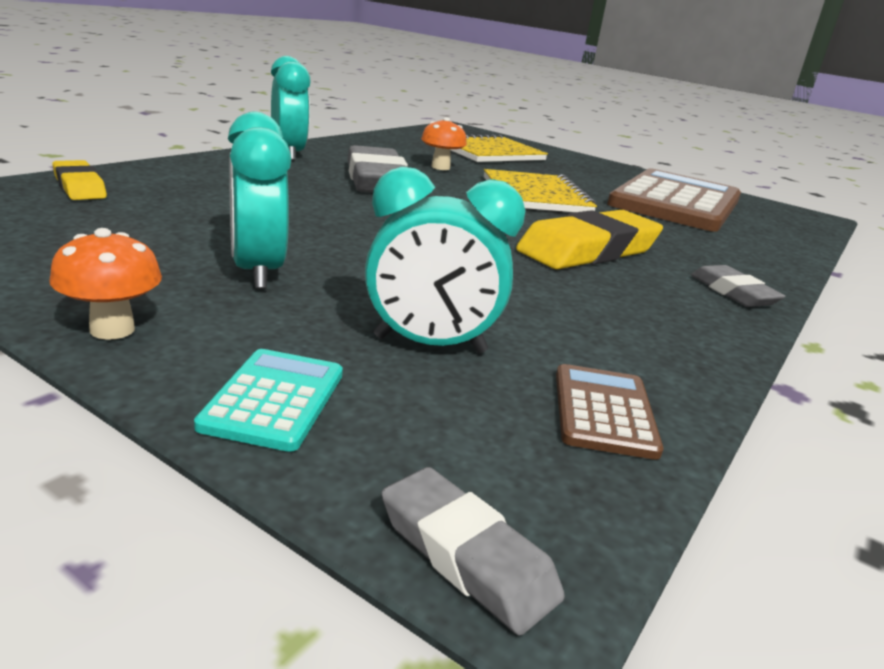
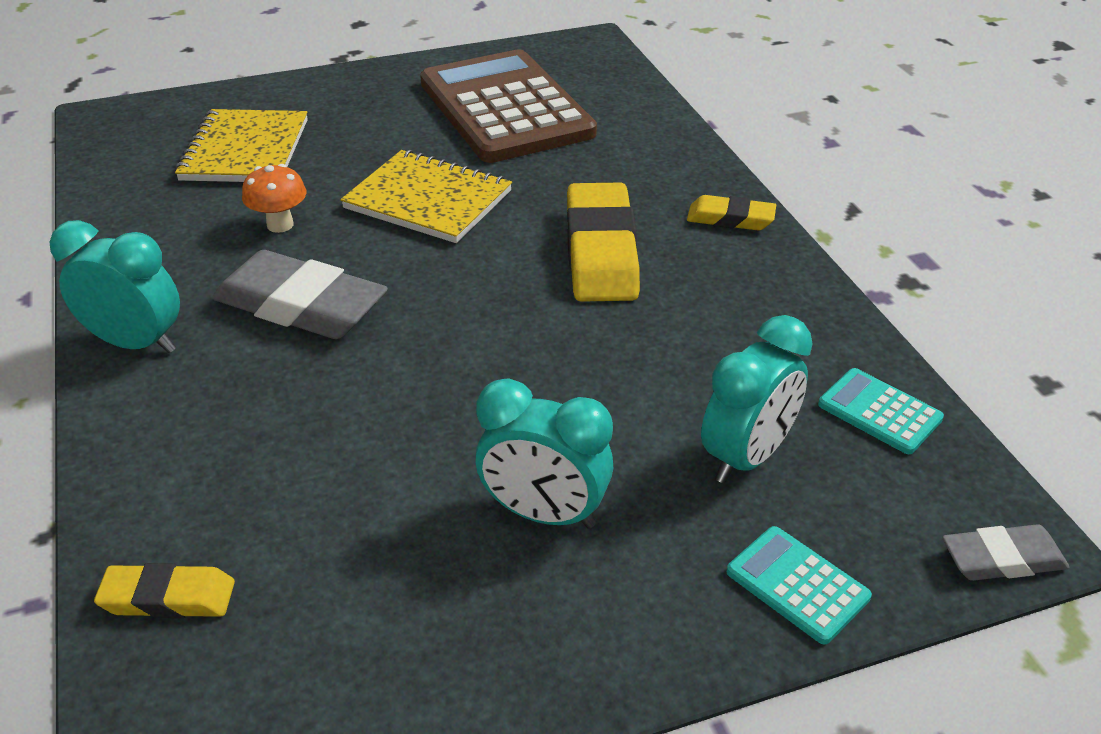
camera: 50 degrees left, 15 degrees up
(112, 329) = (632, 656): orange mushroom -> none
(604, 411) = (879, 412): brown calculator -> turquoise calculator
(733, 292) = (730, 219): grey eraser -> yellow eraser

